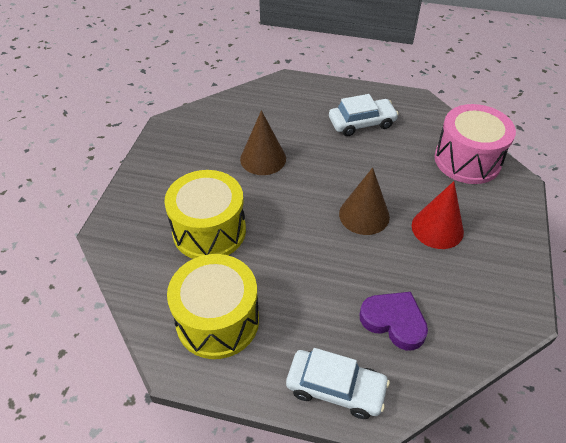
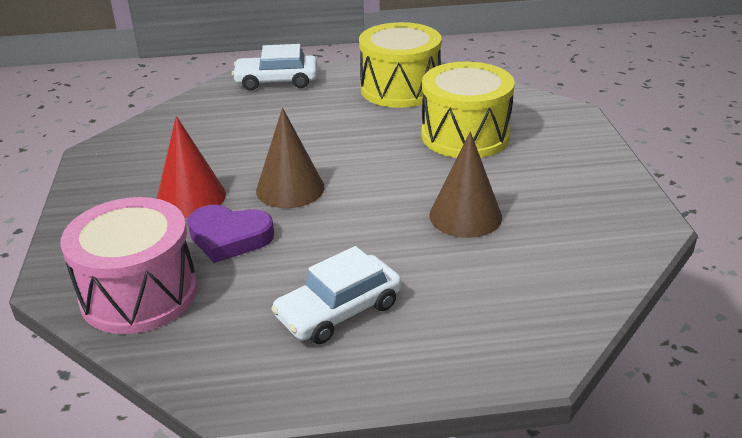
camera: 160 degrees right, 15 degrees down
(394, 321) = (234, 120): purple heart -> purple heart (229, 237)

